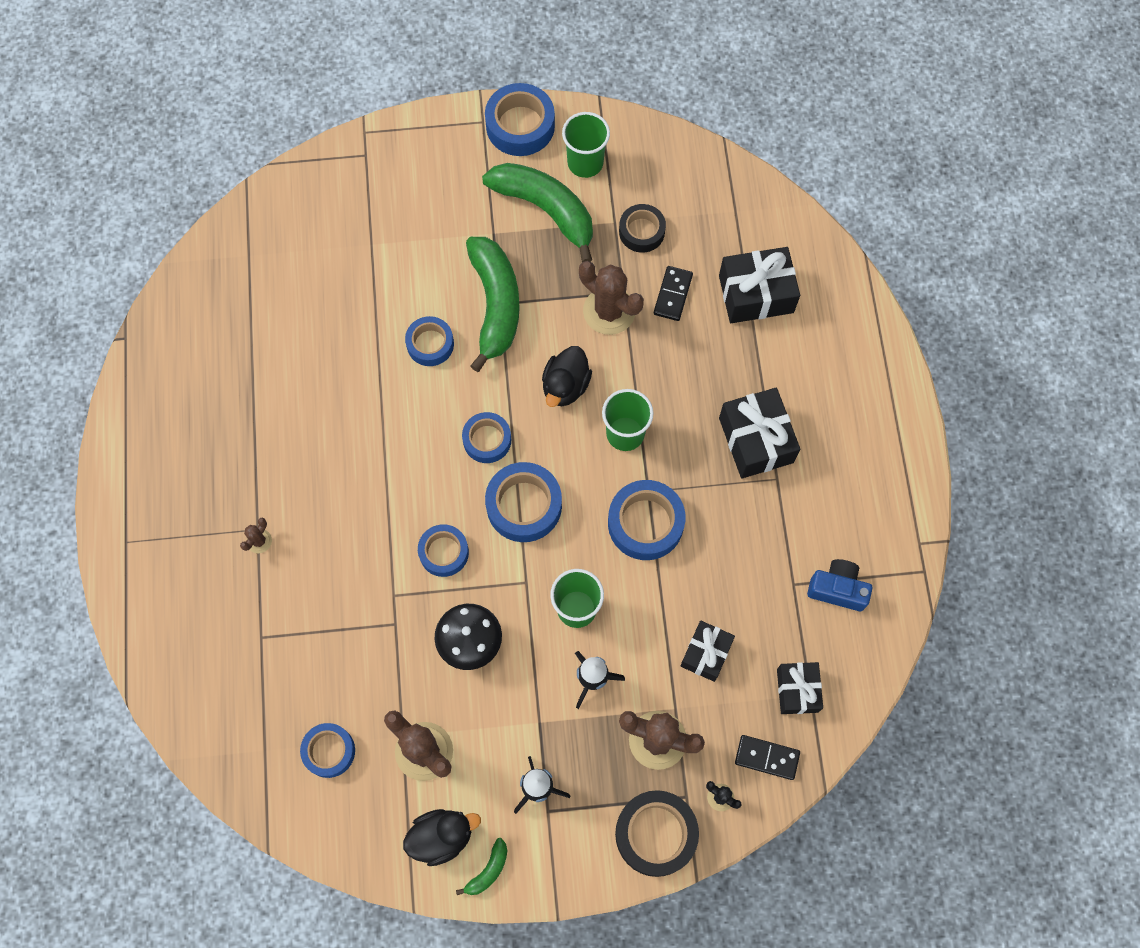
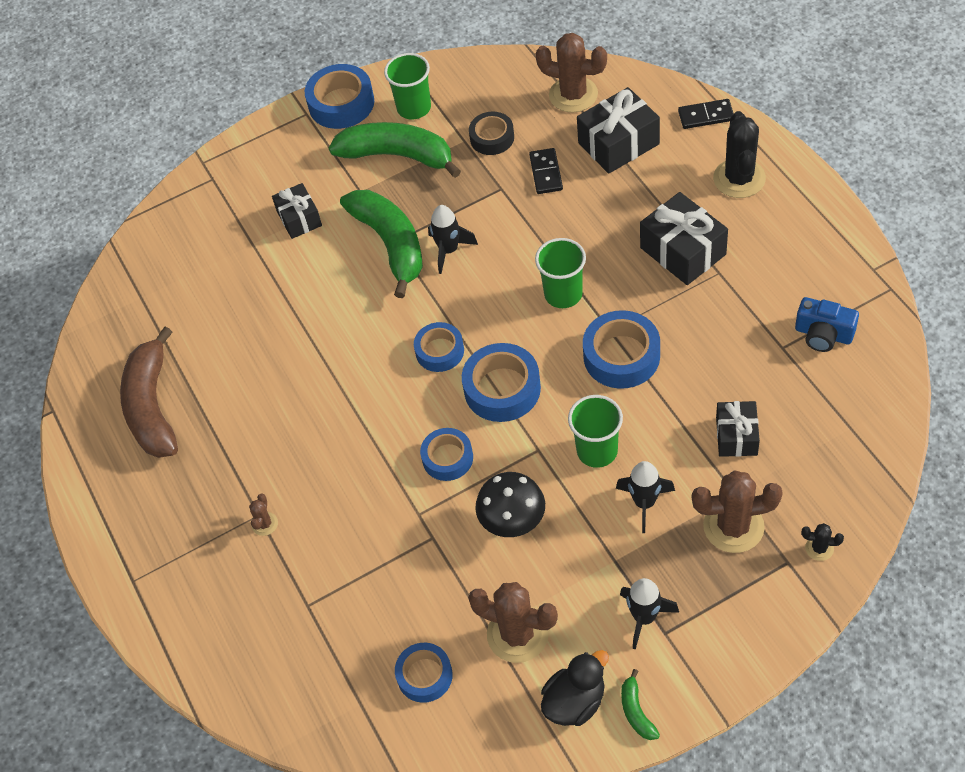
camera: 15 degrees left, 15 degrees down
(212, 376) = (152, 406): none -> brown banana
(430, 344) = (347, 298): blue tape -> none
(488, 870) = (636, 711): green banana -> green banana turned 150 degrees clockwise
(544, 337) = (449, 250): none -> black rocket
(565, 386) = (488, 280): black duck -> none
(609, 311) = (496, 207): brown cactus -> brown cactus (573, 95)
(656, 834) = (778, 606): black tape -> none
(767, 757) = (842, 496): black domino -> black domino (706, 116)
(797, 690) = (836, 430): black gift -> black gift (299, 218)
(837, 589) = (823, 334): blue camera -> blue camera turned 150 degrees counterclockwise
(848, 386) = (739, 178): none -> black cactus

